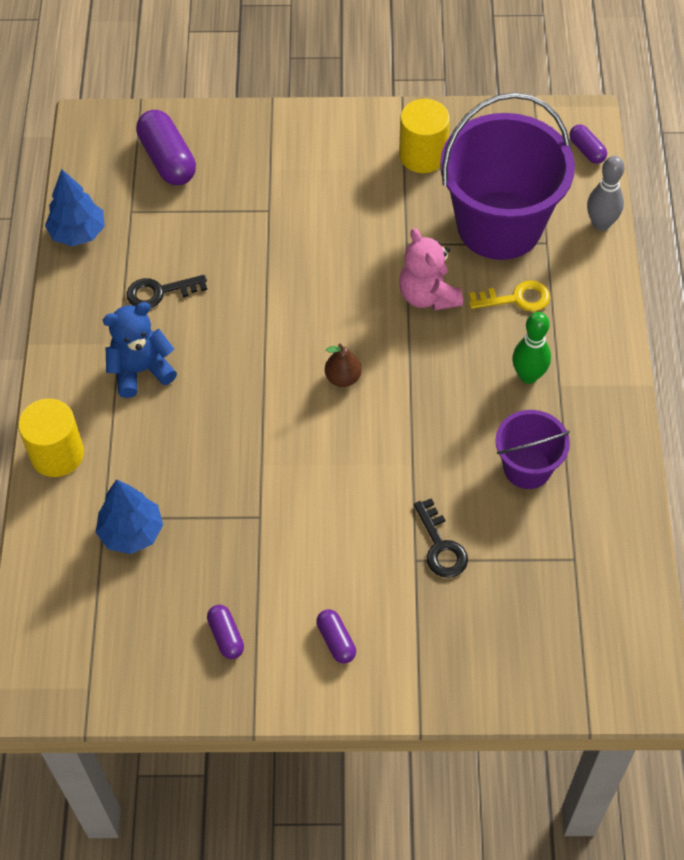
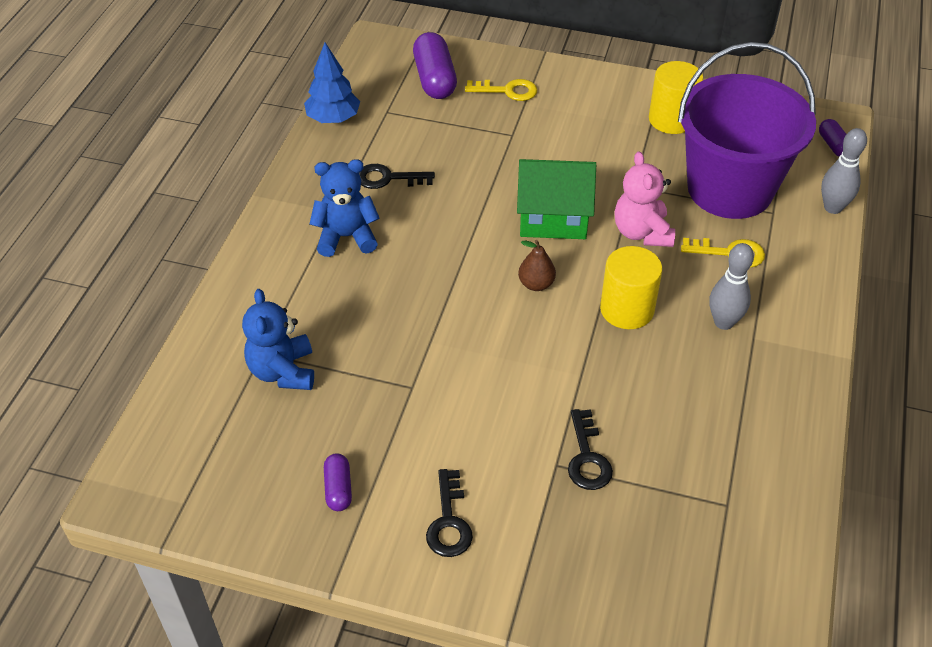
camera: 15 degrees right, 10 degrees down
(57, 454) = (241, 289): yellow cylinder -> yellow cylinder (627, 309)
(131, 532) = (283, 371): blue tree -> blue teddy bear
(248, 157) = (507, 91): none -> yellow key
(336, 641) = (449, 522): purple capsule -> black key
(337, 298) = (553, 217): none -> green house
(527, 468) = (700, 405): purple bucket -> none
(528, 376) = (723, 322): green bowling pin -> grey bowling pin

